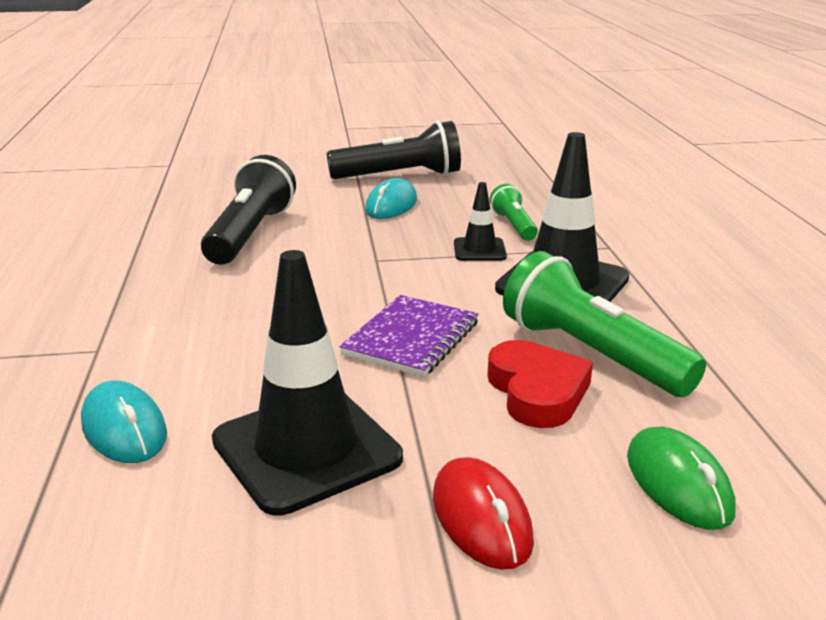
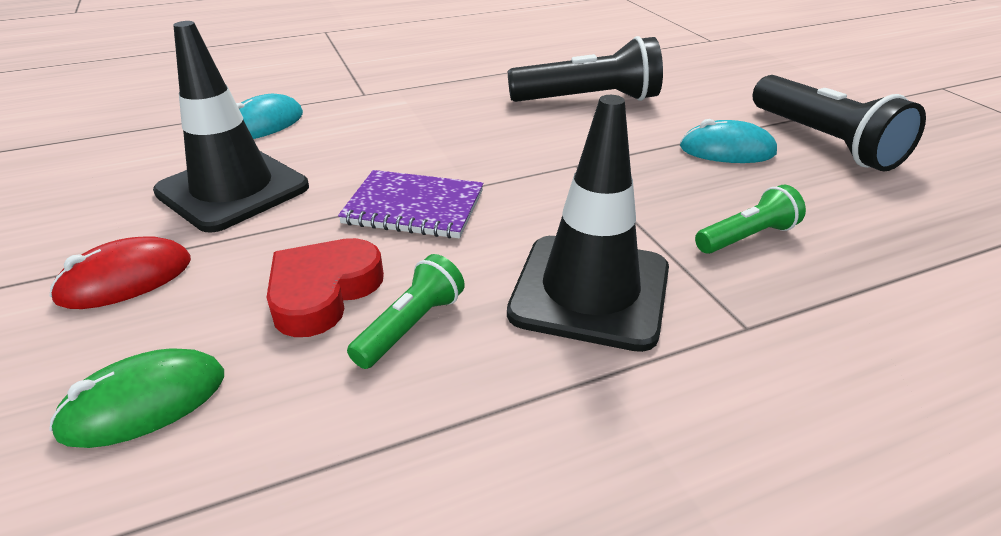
camera: 75 degrees right, 10 degrees up
(479, 250) = (647, 220): black traffic cone -> none
(537, 391) = (323, 292): red heart -> red heart turned 150 degrees clockwise
(591, 354) = (411, 326): green flashlight -> green flashlight, size x0.54

